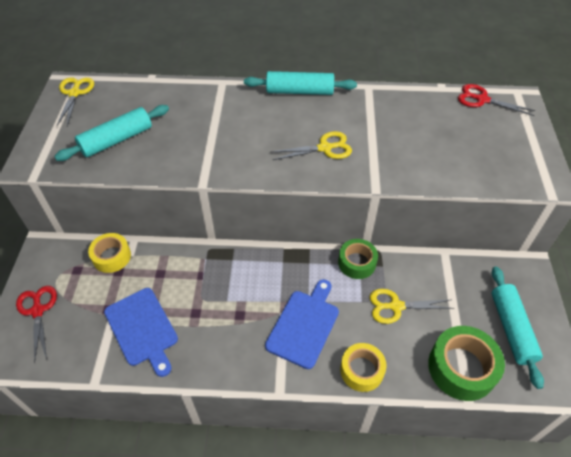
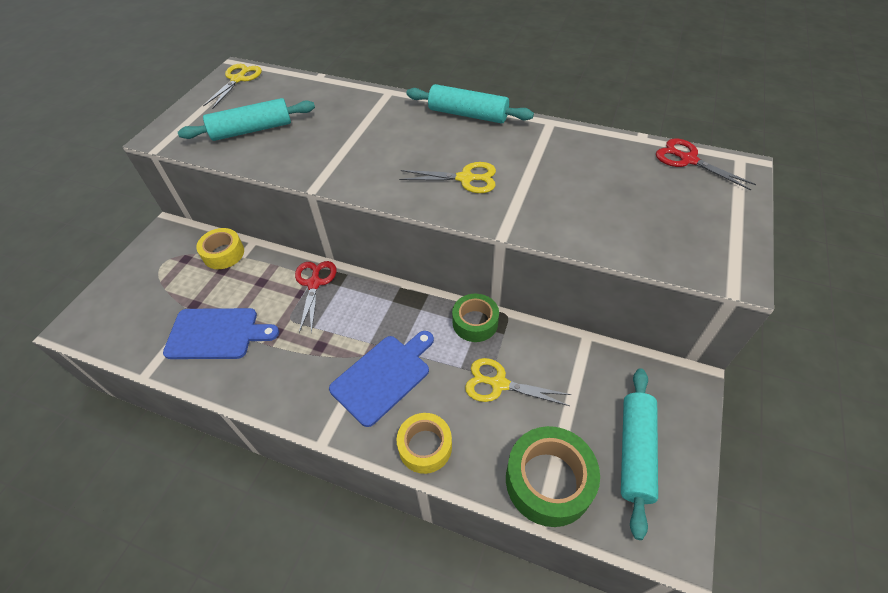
camera: 20 degrees right, 0 degrees up
(38, 311) = (130, 289): red scissors -> red scissors (314, 283)
(142, 329) = (216, 333): blue cutting board -> blue cutting board turned 75 degrees counterclockwise

